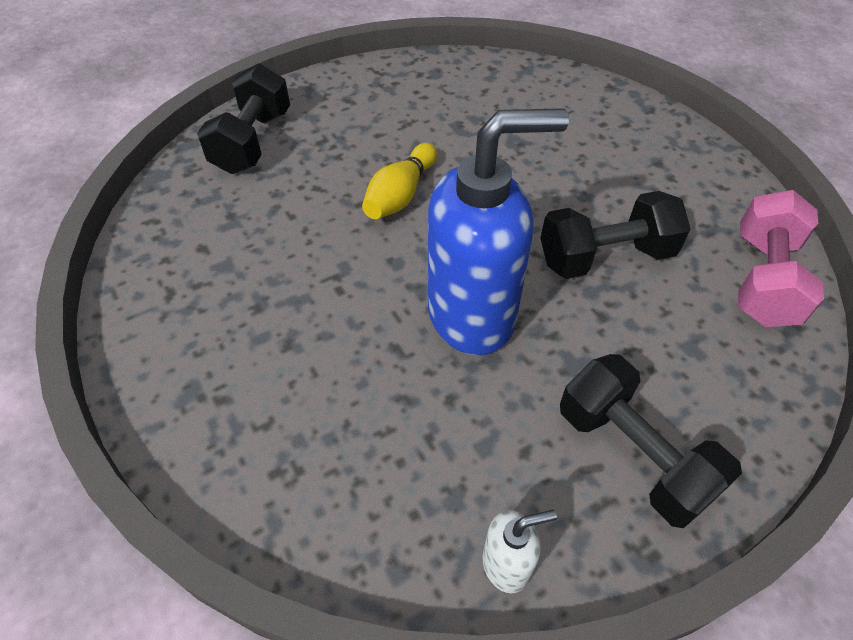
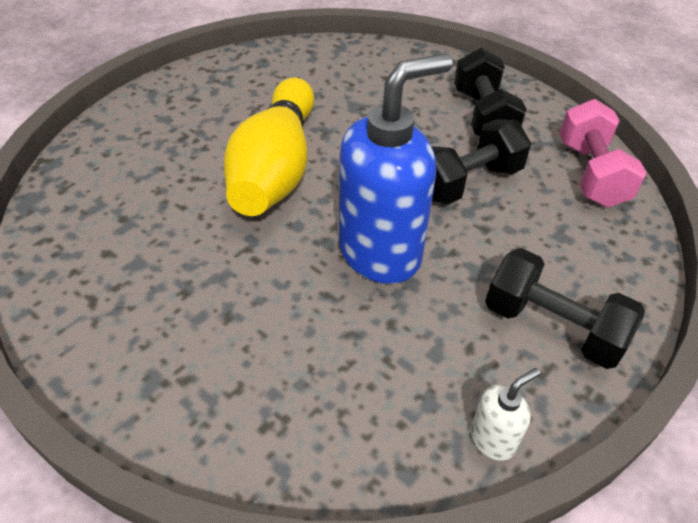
camera: 20 degrees left, 5 degrees down
(252, 142) = (116, 150): black dumbbell -> black dumbbell (483, 116)
(400, 195) = (276, 169): yellow bowling pin -> yellow bowling pin, size x1.91

